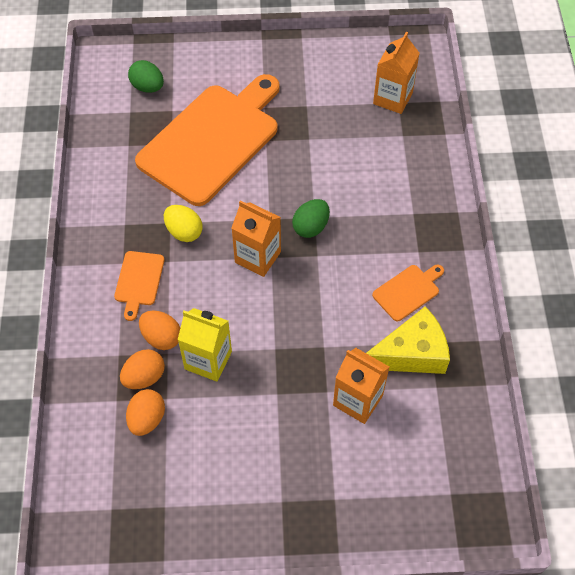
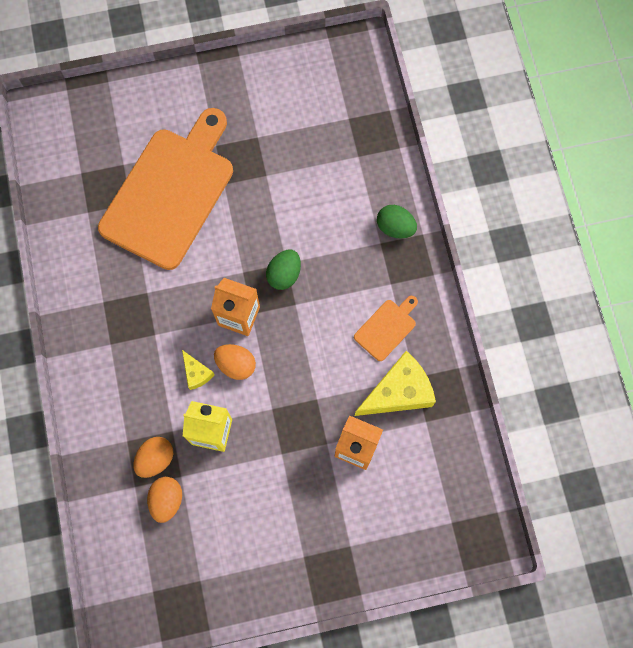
camera: 10 degrees left, 15 degrees up
(139, 281) = (130, 361): orange cutting board -> none
(148, 87) = (93, 140): green egg -> green egg (395, 227)
(161, 337) = (163, 416): orange egg -> orange egg (236, 365)
(184, 232) = (162, 300): yellow egg -> none
(204, 303) = (196, 373): none -> yellow cheese
(392, 98) = (342, 114): orange carton -> none

